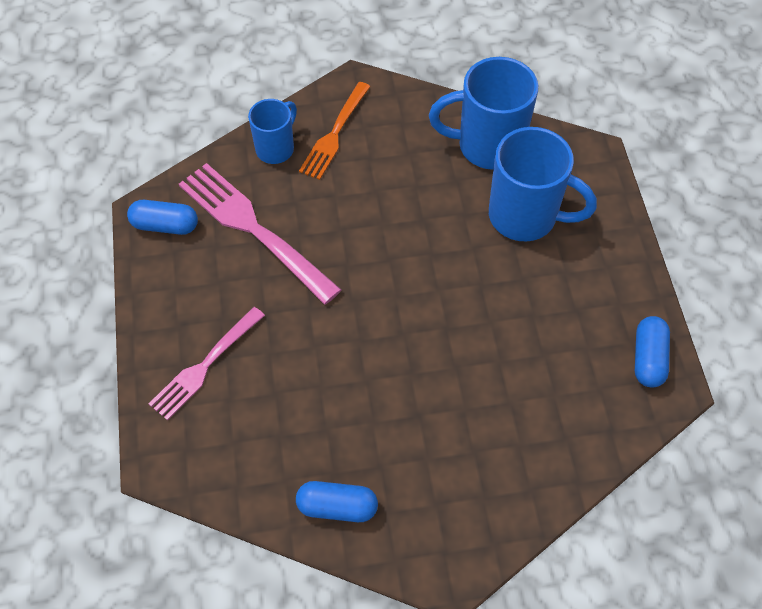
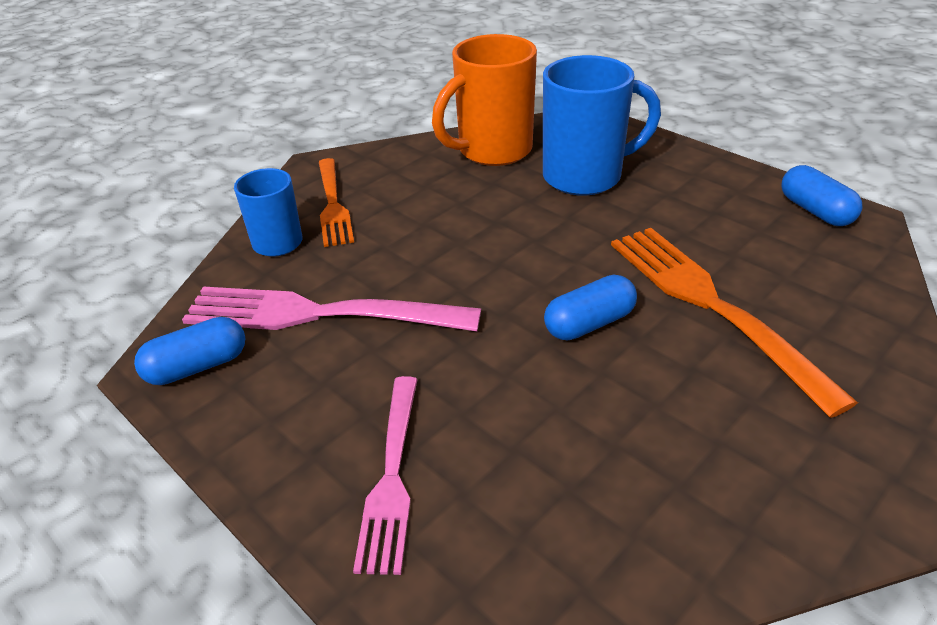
camera: 35 degrees left, 20 degrees down
(337, 507) = (729, 518): blue capsule -> blue capsule (589, 323)
(481, 383) = (713, 306): none -> orange fork
(487, 146) = (492, 151): blue mug -> orange mug

